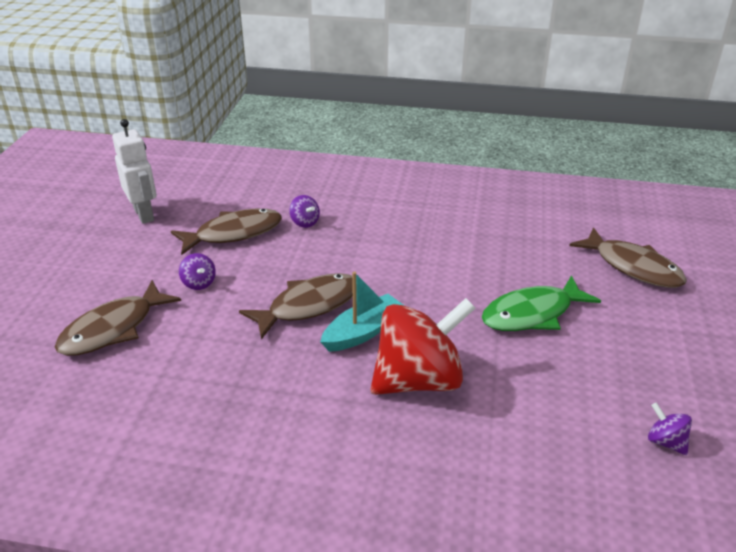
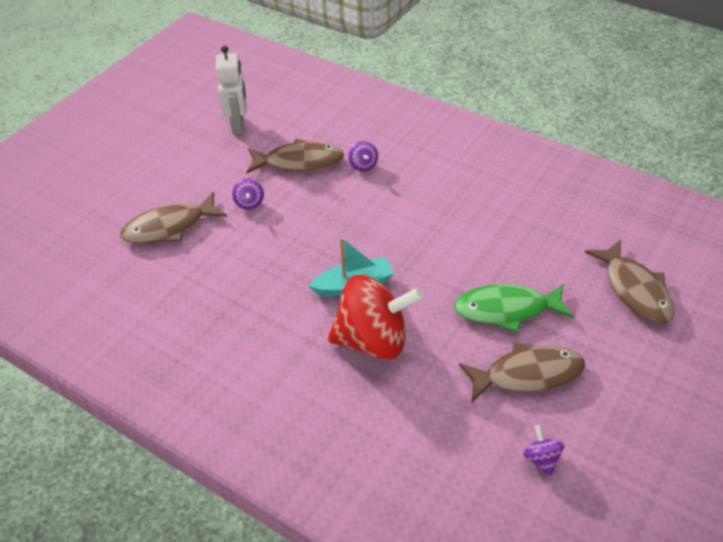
camera: 25 degrees right, 10 degrees up
(309, 306) = (324, 248): brown fish -> brown fish (527, 374)

